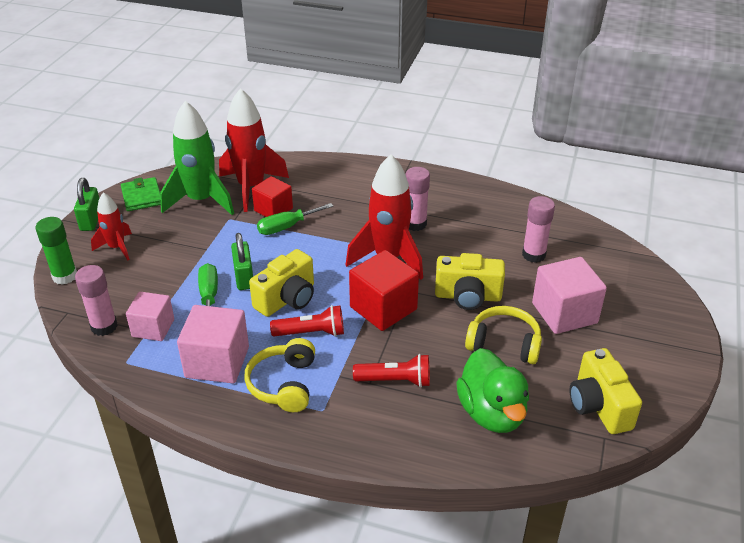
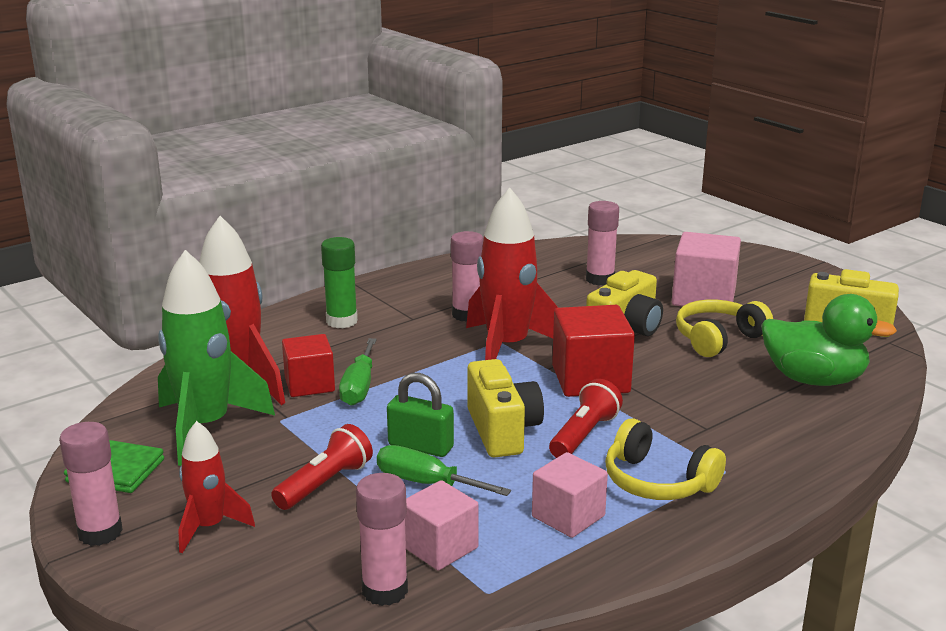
camera: 55 degrees left, 15 degrees down
(65, 276) = (210, 597): green glue stick -> green glue stick (342, 321)
(91, 220) = (100, 532): green padlock -> pink glue stick
(217, 362) = (568, 516): pink cube -> pink cube, size x0.66
(395, 380) = (718, 412): red flashlight -> red flashlight (325, 483)

